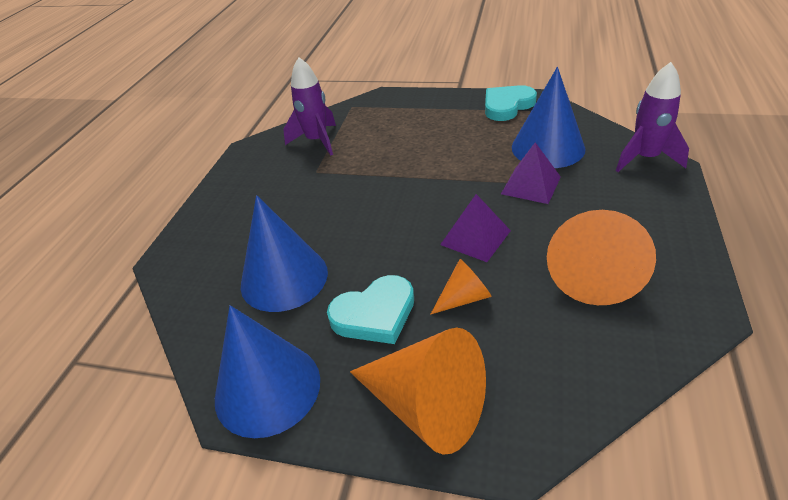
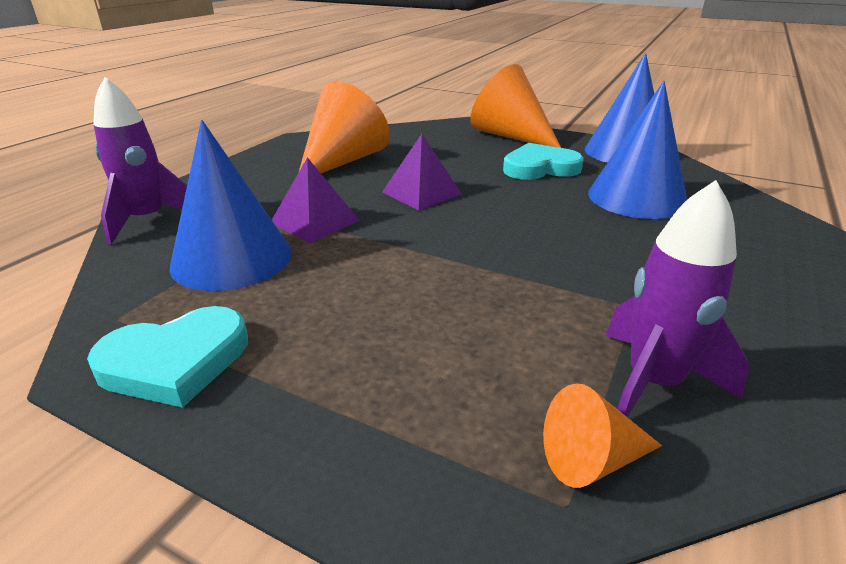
camera: 170 degrees left, 10 degrees down
(464, 298) = (460, 164): orange cone -> orange cone (592, 459)

